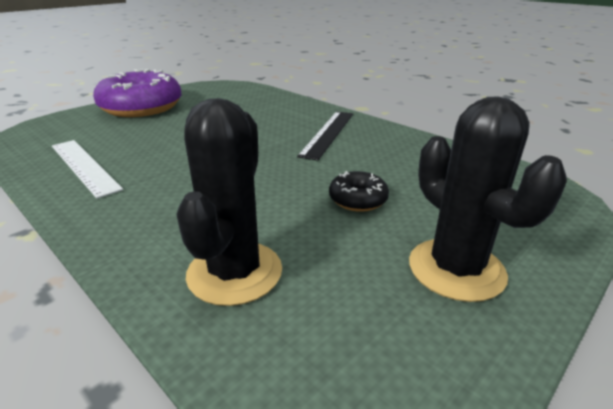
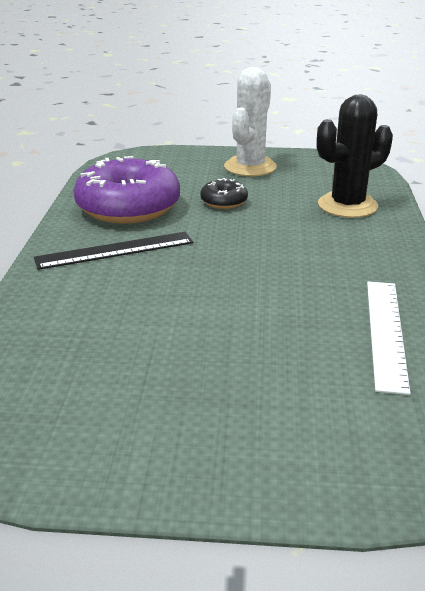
camera: 130 degrees left, 0 degrees up
(141, 107) = (211, 440): purple donut -> purple donut (128, 207)
(456, 269) = (250, 167): black cactus -> white cactus

